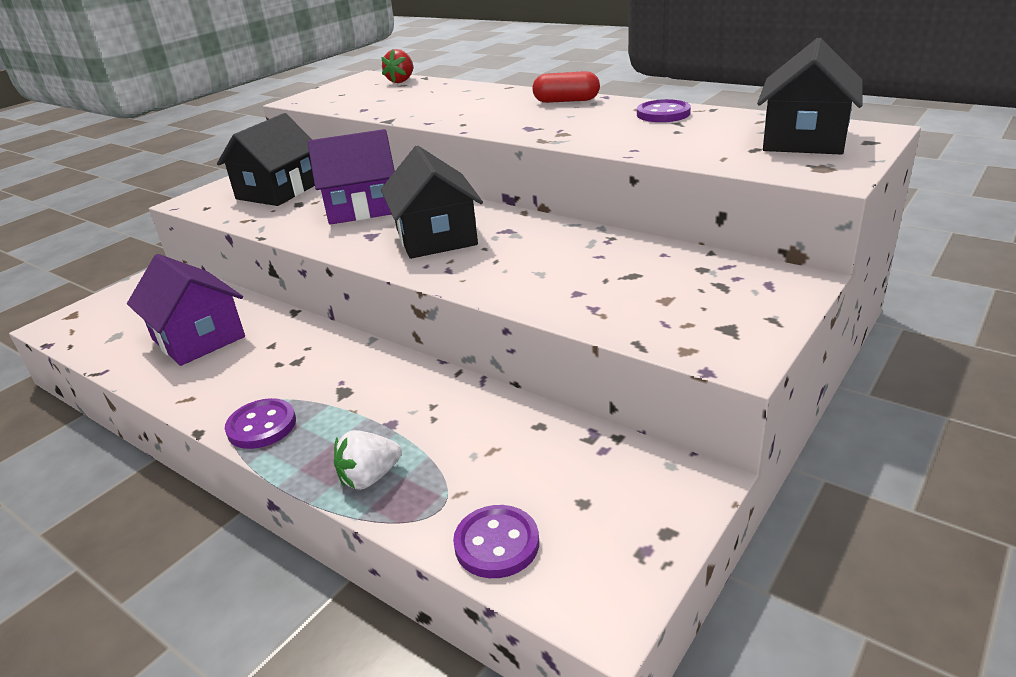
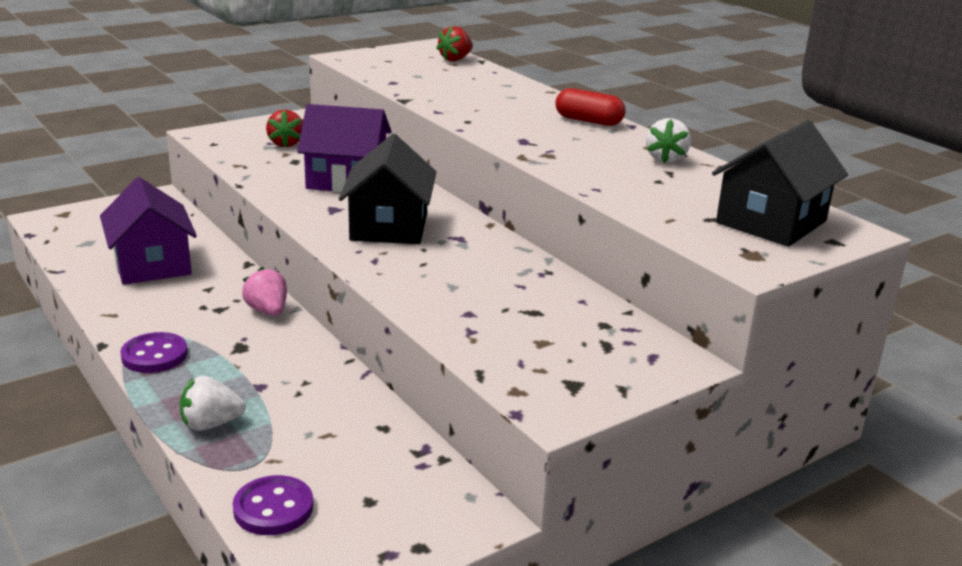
camera: 15 degrees right, 5 degrees down
(278, 191) = (286, 144): black house -> red strawberry
(346, 349) = (268, 311): none -> pink strawberry
(663, 114) = (666, 159): purple button -> white strawberry

